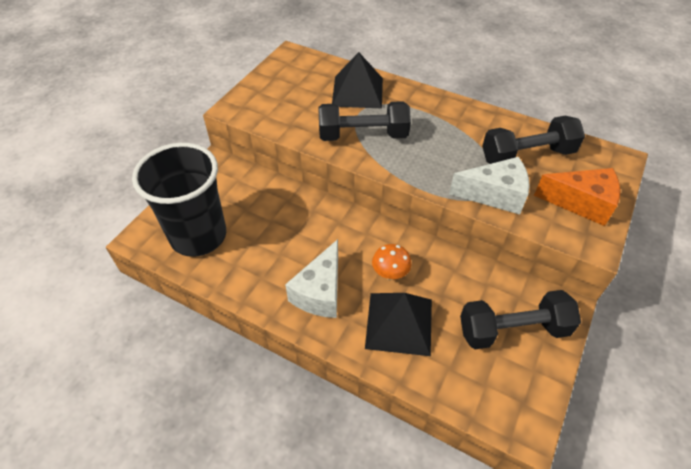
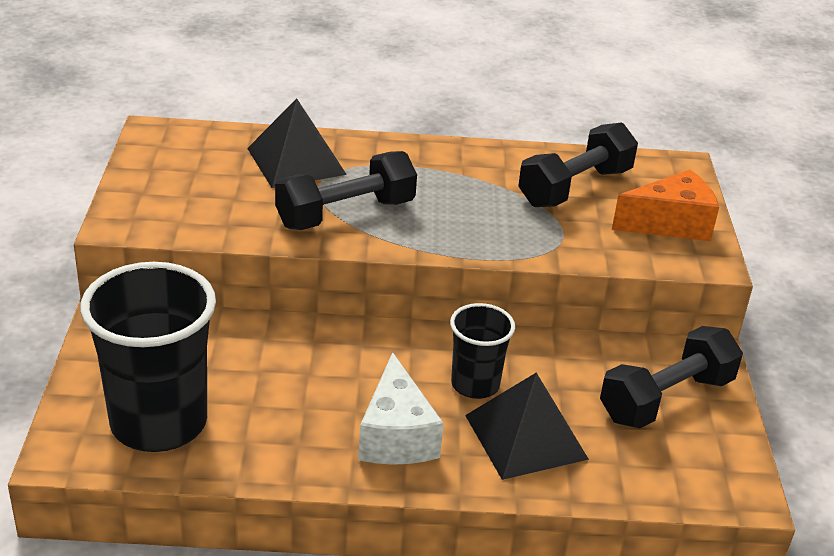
camera: 30 degrees left, 15 degrees down
(390, 273) = (475, 384): orange mushroom -> black cup
(495, 195) = (566, 240): white cheese -> none

